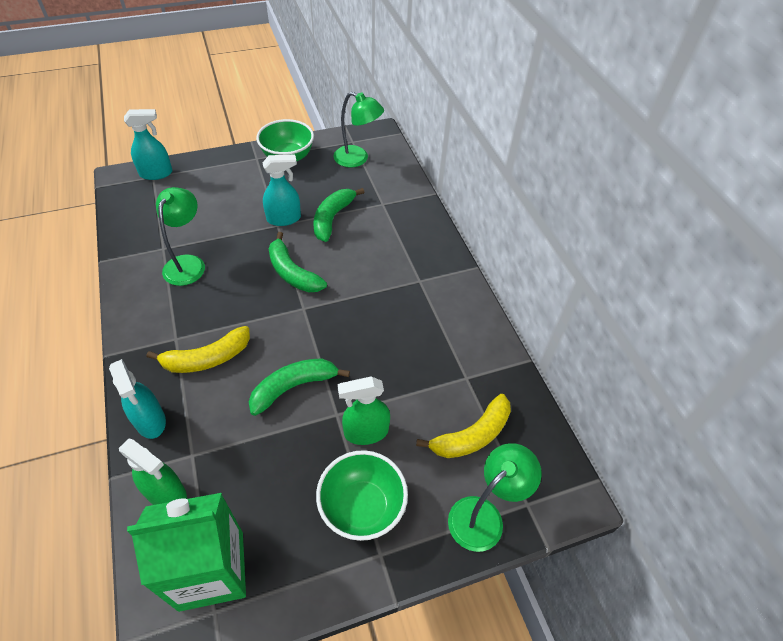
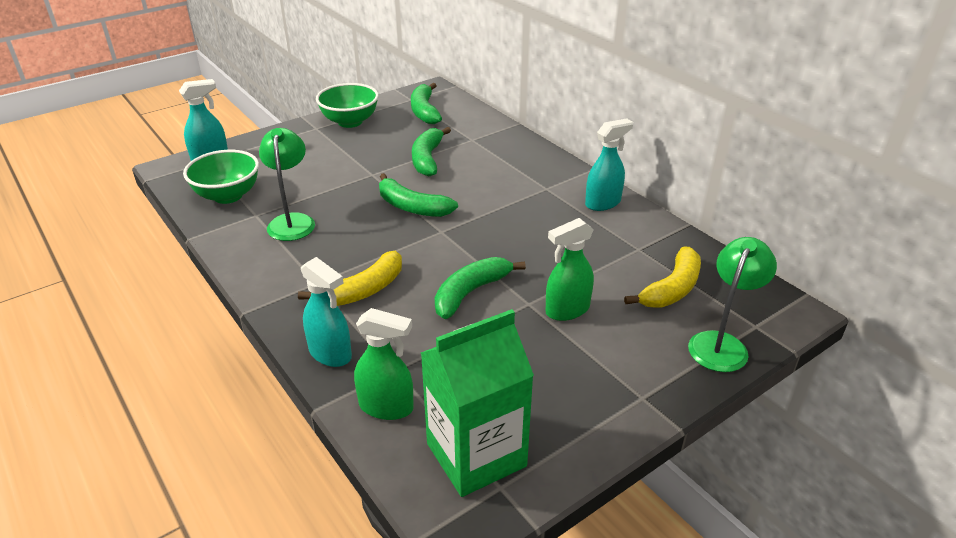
camera: 15 degrees left, 15 degrees down
(284, 219) = (376, 168): turquoise spray bottle -> turquoise spray bottle (603, 203)
(357, 159) = (424, 111): green lamp -> green banana
(362, 507) = (601, 367): green bowl -> green bowl (228, 196)

